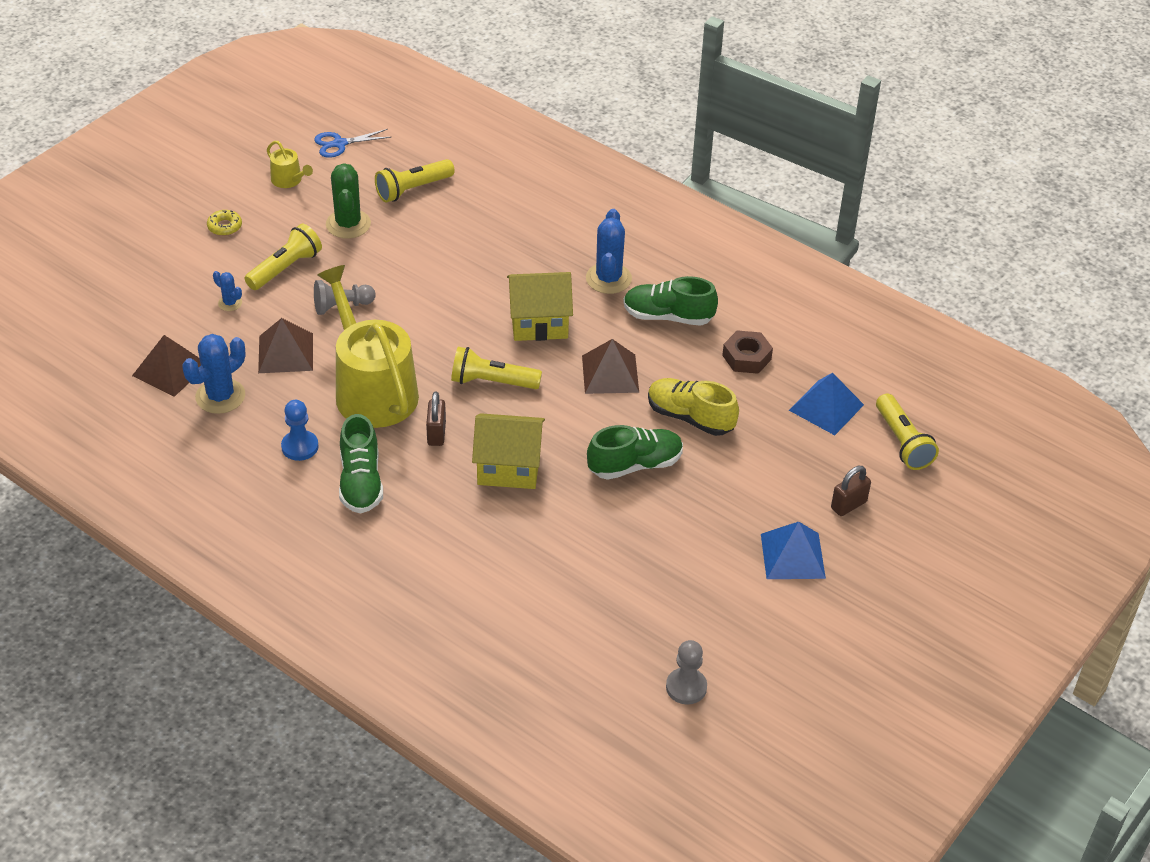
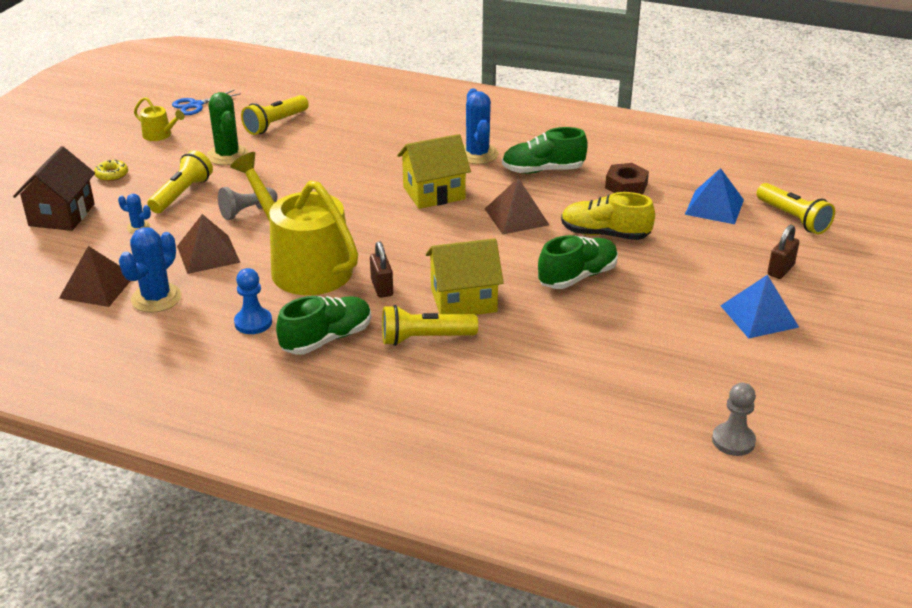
camera: 15 degrees left, 10 degrees down
(162, 270) = (62, 215): none -> brown house
(361, 482) = (327, 339): green shoe -> green shoe turned 105 degrees counterclockwise
(492, 382) = (414, 241): yellow flashlight -> yellow flashlight (424, 338)

